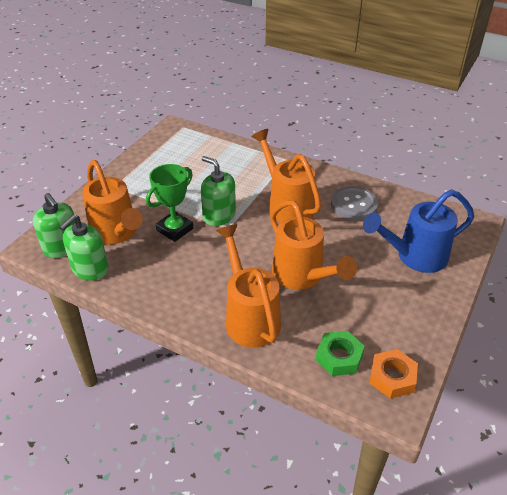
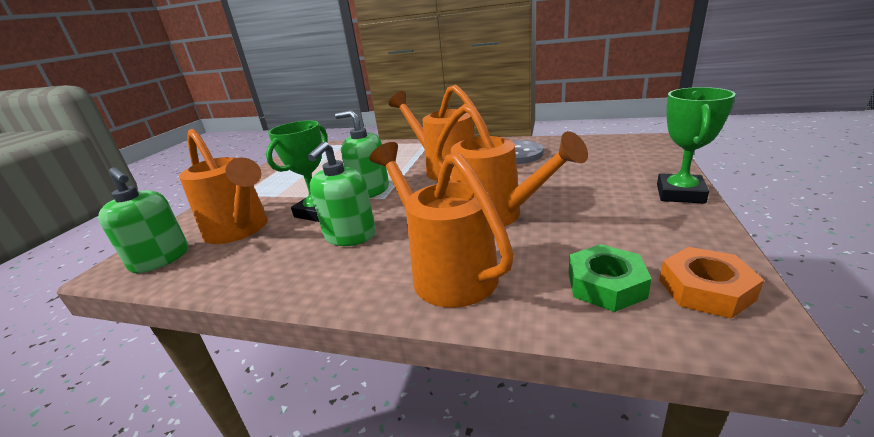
camera: 10 degrees left, 15 degrees down
(90, 269) = (198, 272): green soap dispenser -> green soap dispenser (350, 236)
(415, 256) = (614, 173): blue watering can -> none
(444, 296) = (680, 194): none -> green trophy

